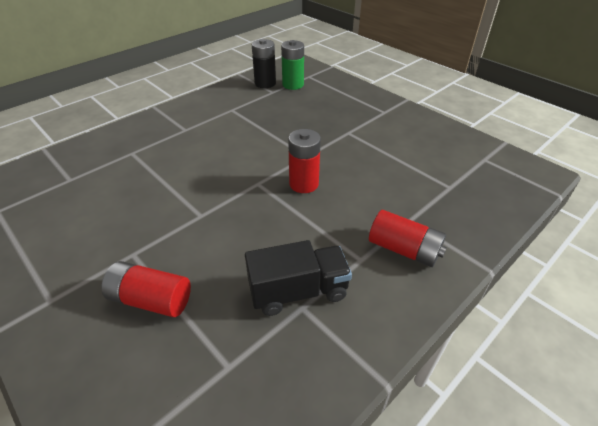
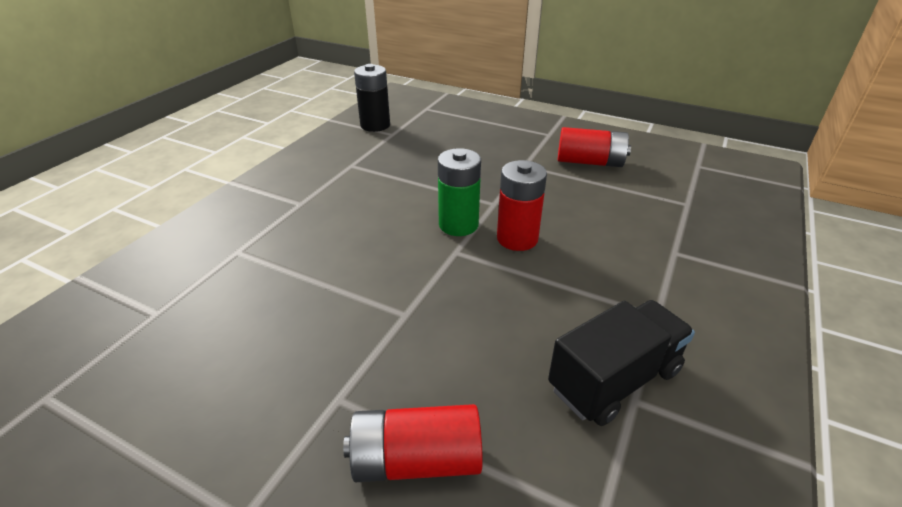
camera: 20 degrees left, 5 degrees down
(293, 85) = (413, 121): green battery -> green battery (458, 225)
(404, 249) = (697, 288): red battery -> red battery (590, 162)

